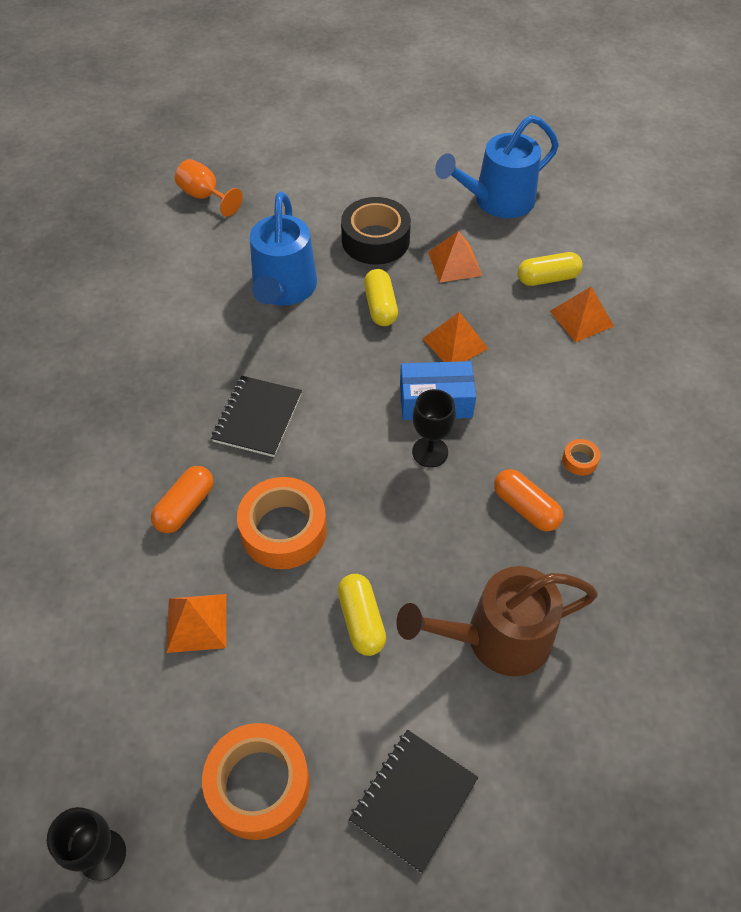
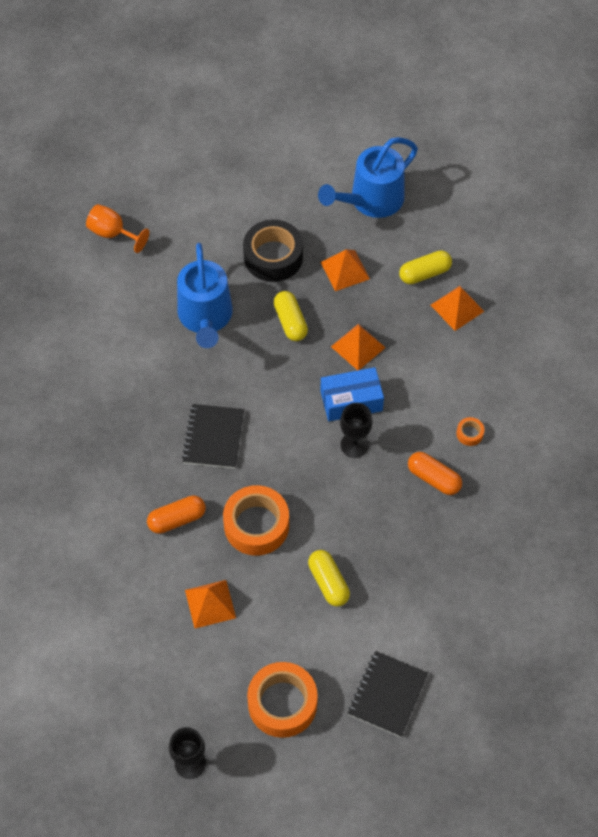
camera: 10 degrees left, 5 degrees up
(185, 507) = (177, 519): orange capsule -> orange capsule turned 45 degrees clockwise
(496, 638) = (426, 579): brown watering can -> none

